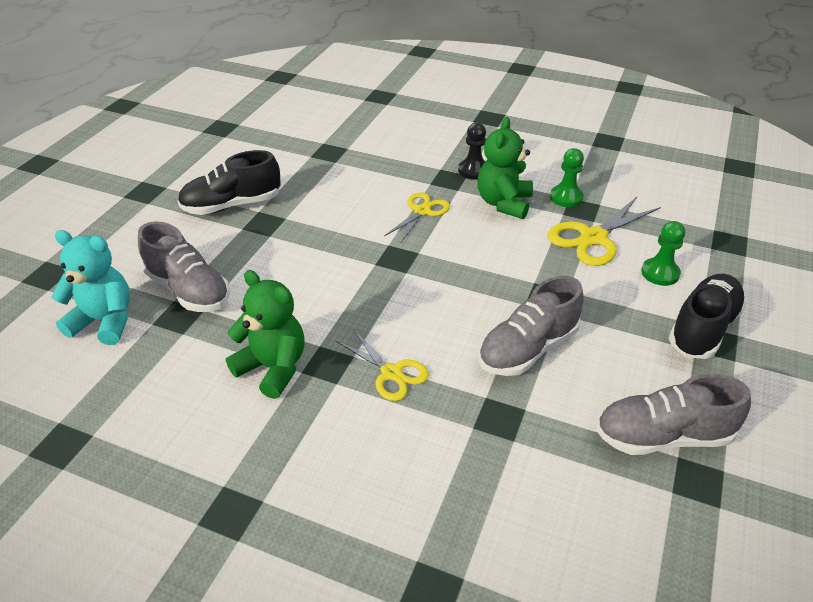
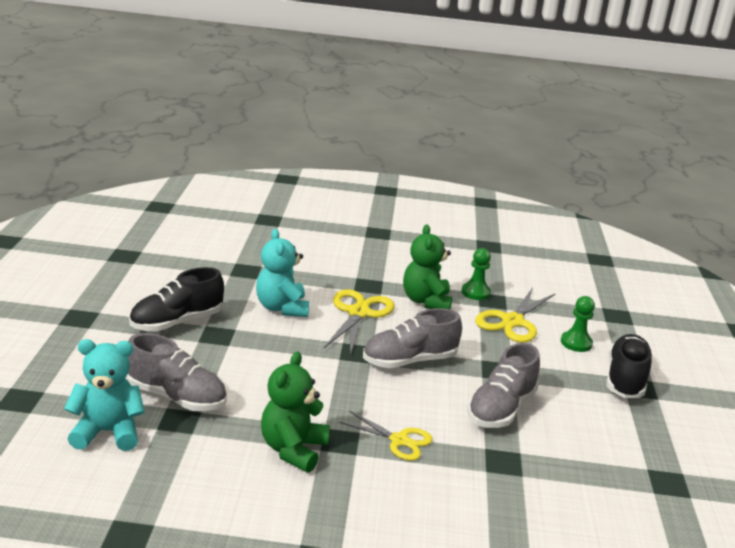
camera: 20 degrees left, 15 degrees down
(273, 368) = (293, 449): green teddy bear -> green teddy bear turned 90 degrees counterclockwise
(344, 198) = (282, 308): none -> turquoise teddy bear
(422, 211) = (359, 313): yellow scissors -> yellow scissors, size x1.53
(473, 171) = (386, 277): black pawn -> none
(662, 436) = (630, 456): grey shoe -> grey shoe (409, 361)

